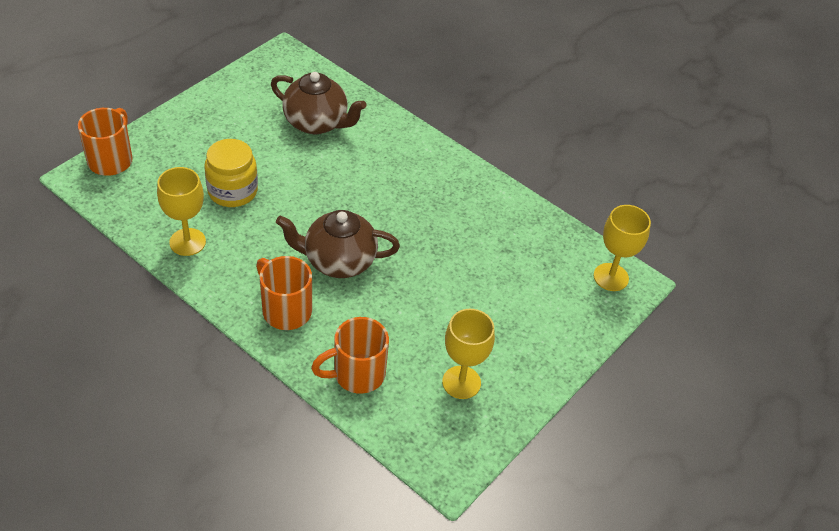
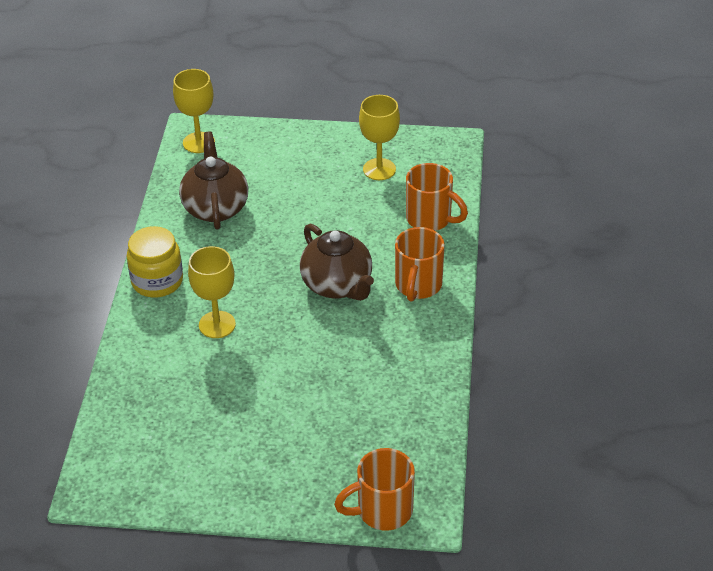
camera: 120 degrees left, 5 degrees down
(187, 242) = (417, 385): yellow goblet -> yellow goblet (217, 324)
(232, 191) = (330, 397): yellow jar -> yellow jar (157, 281)
(317, 123) = (180, 397): brown teapot -> brown teapot (215, 208)

